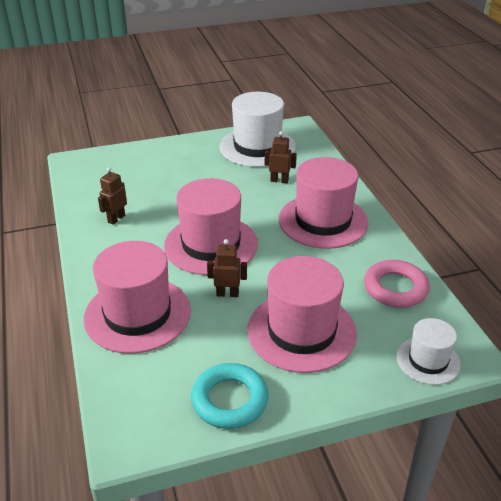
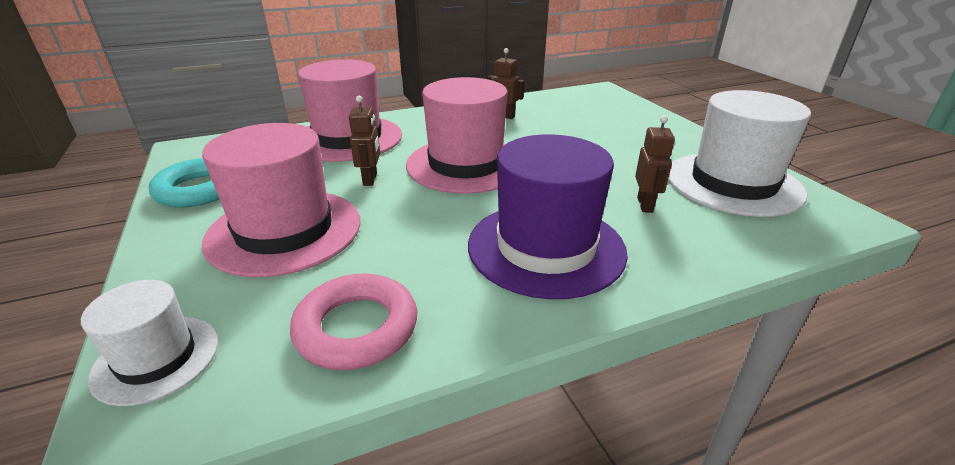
camera: 85 degrees right, 5 degrees down
(323, 221) = (546, 247): pink hat -> purple hat

